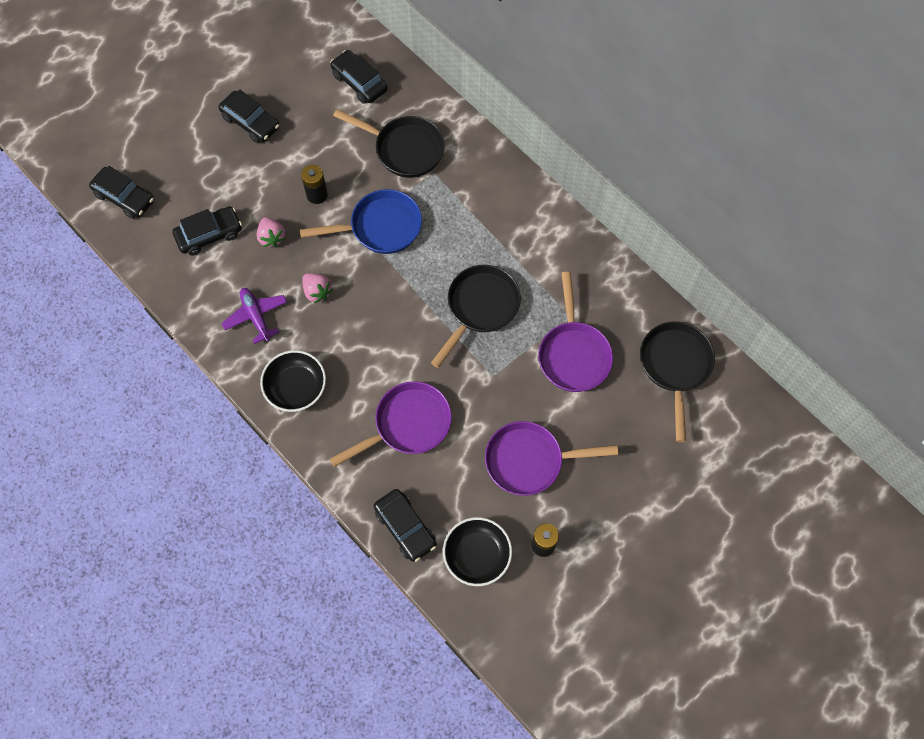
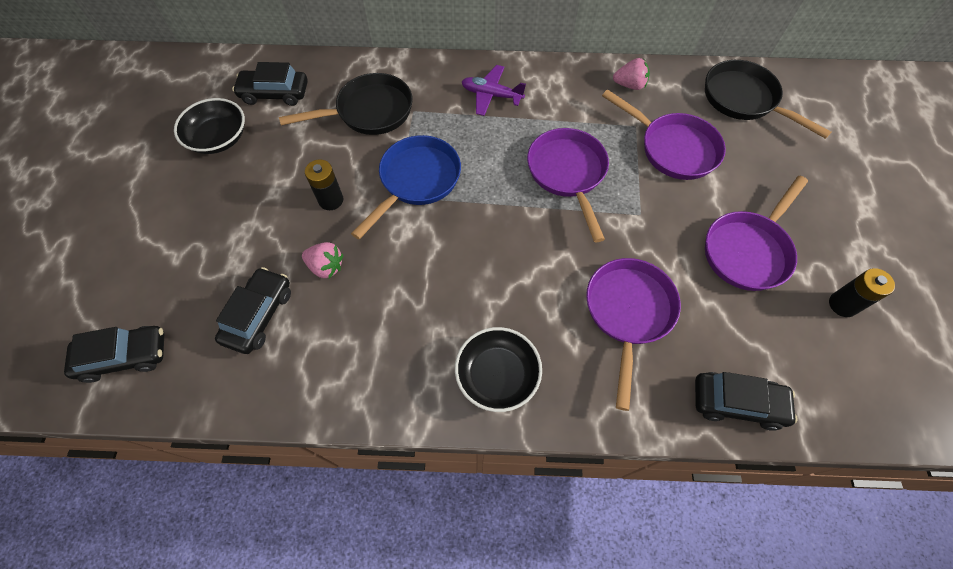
camera: 45 degrees left, 5 degrees down
(251, 122) = (201, 191): black car -> none
(256, 316) = (387, 347): purple plane -> purple plane (491, 95)
(317, 292) = (421, 276): pink strawberry -> pink strawberry (629, 85)
(477, 555) = (815, 365): black bowl -> black bowl (218, 138)
(480, 308) = (568, 174): black pan -> purple pan

